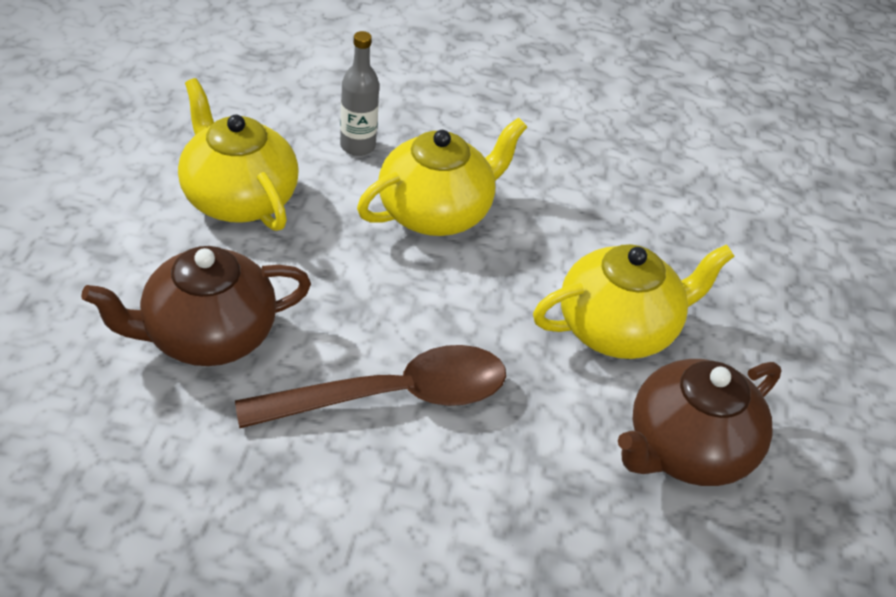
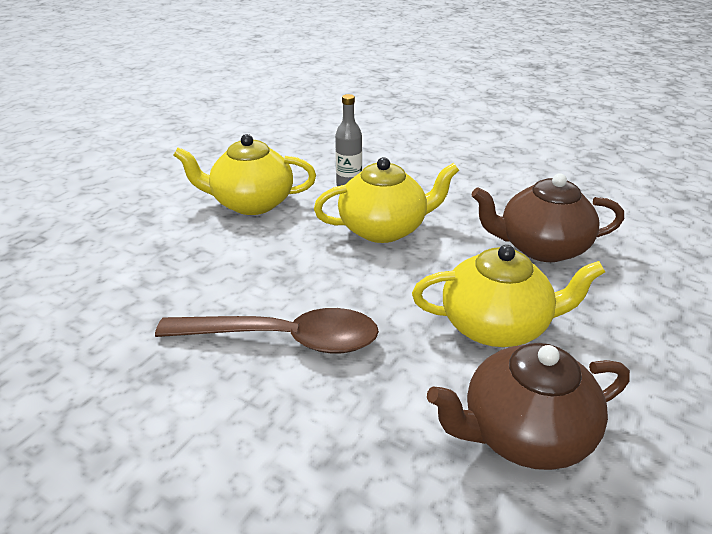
camera: 25 degrees right, 10 degrees down
(207, 336) = (177, 276): brown teapot -> brown teapot (541, 247)
(238, 198) = (251, 203): yellow teapot -> yellow teapot turned 75 degrees counterclockwise

